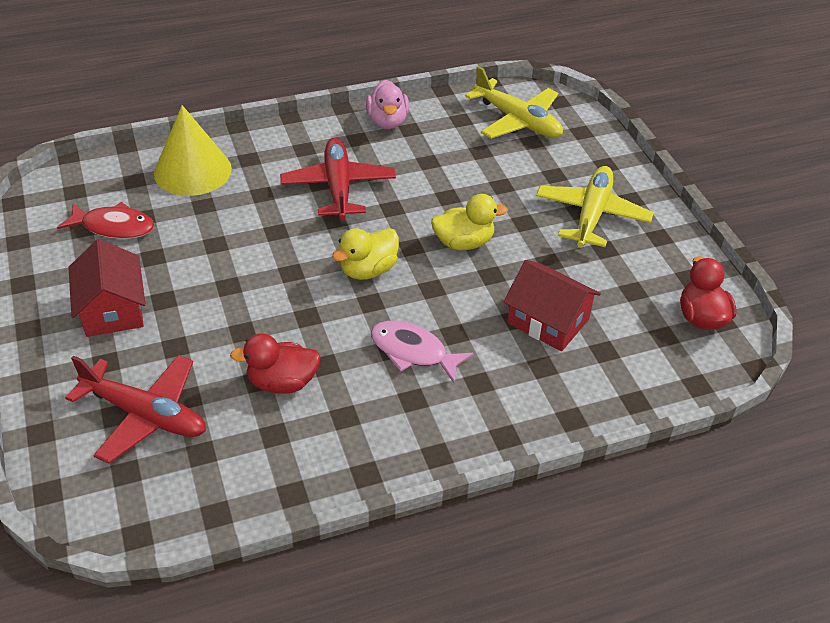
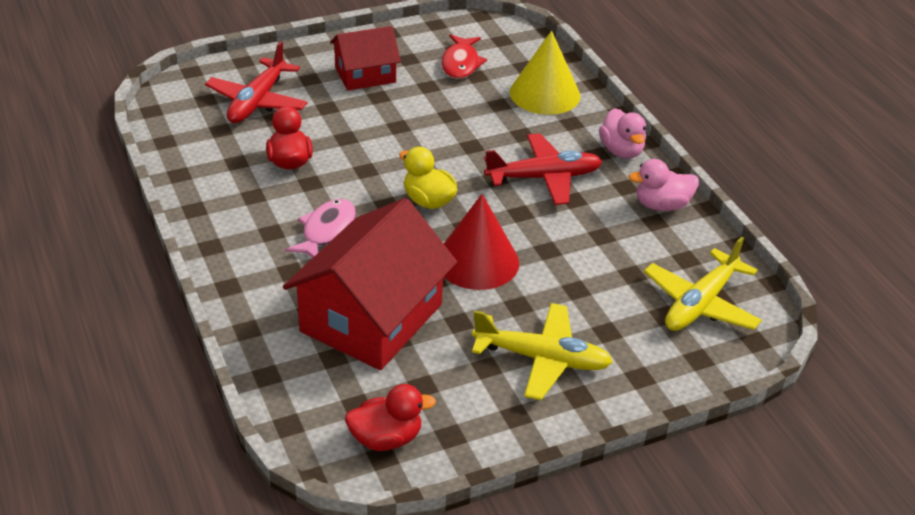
camera: 85 degrees right, 5 degrees down
(302, 133) = (621, 151): none -> pink duck
(463, 242) = (477, 261): yellow duck -> red cone
(548, 321) = (371, 318): red house -> red house, size x1.75

